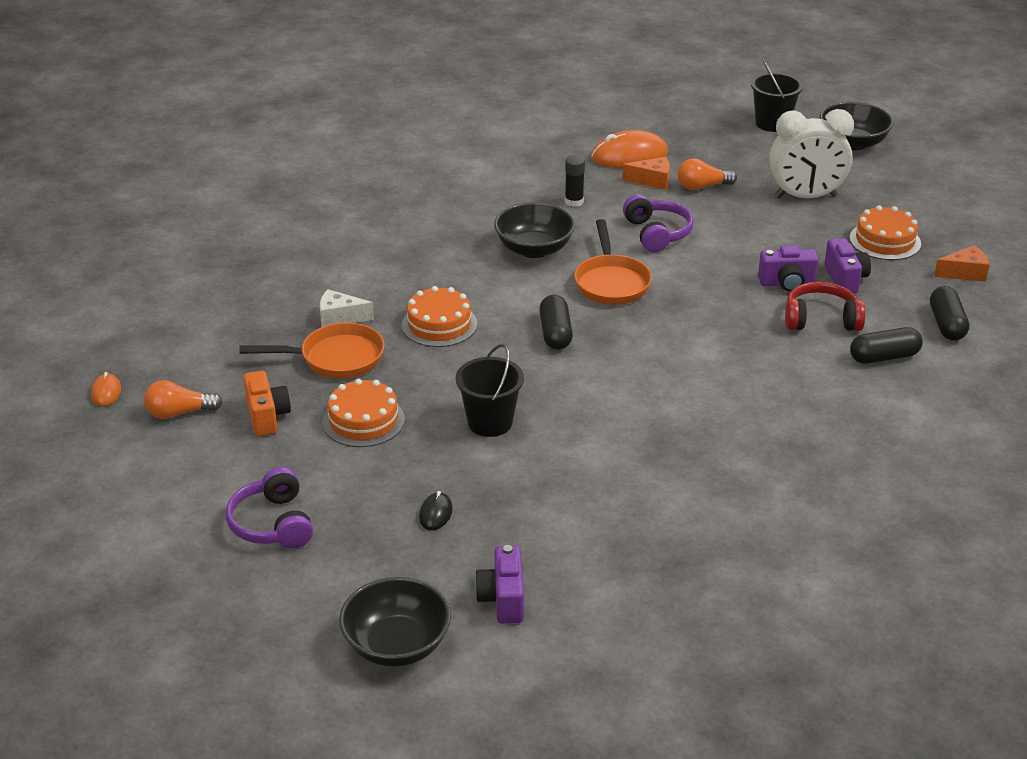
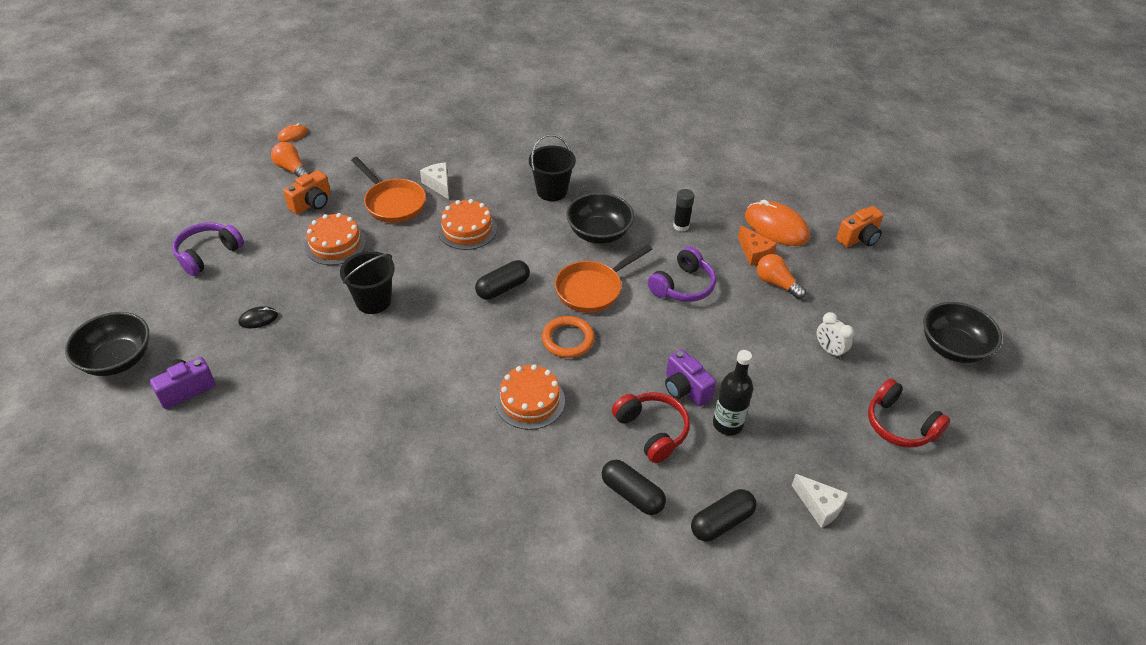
camera: 55 degrees right, 10 degrees up
(666, 321) = (568, 339): none -> orange ring
(687, 125) = (859, 238): none -> orange camera
(772, 123) = (922, 285): black bucket -> black bucket (552, 191)
(805, 197) = (829, 350): white clock -> white clock, size x0.47
(845, 279) = (727, 424): purple camera -> black bottle
(885, 241) = (815, 429): orange cake -> orange cake (530, 401)
(912, 202) = (900, 425): none -> red headphones
(964, 273) = (819, 506): orange cheese -> white cheese

